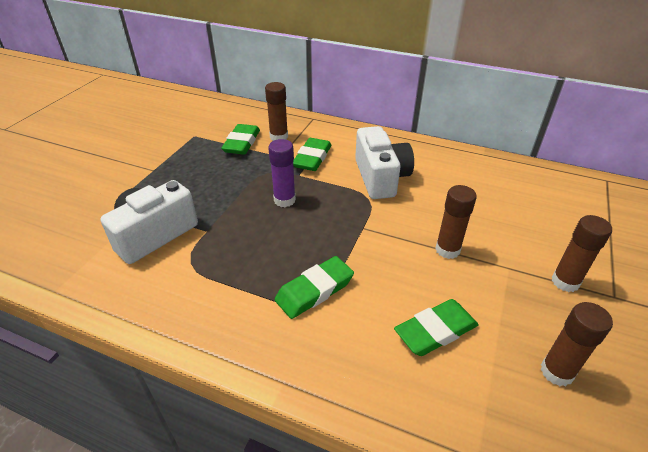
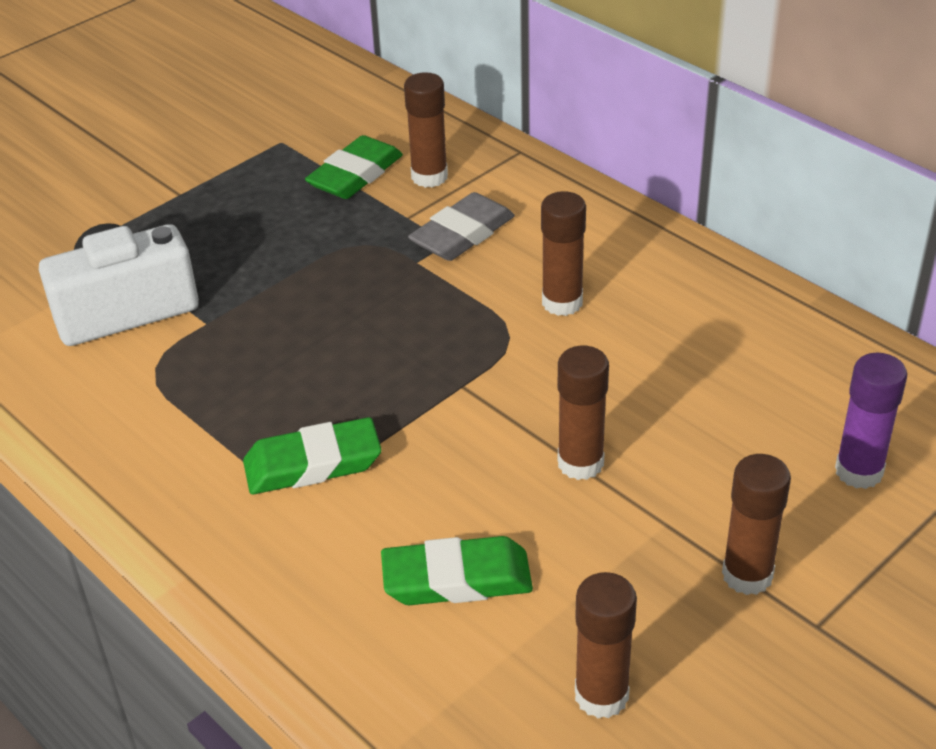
camera: 25 degrees right, 0 degrees up
(284, 200) = (362, 302): purple glue stick -> purple glue stick (859, 471)
(312, 158) = (462, 234): green eraser -> grey eraser
(381, 177) = (562, 302): white camera -> brown glue stick

